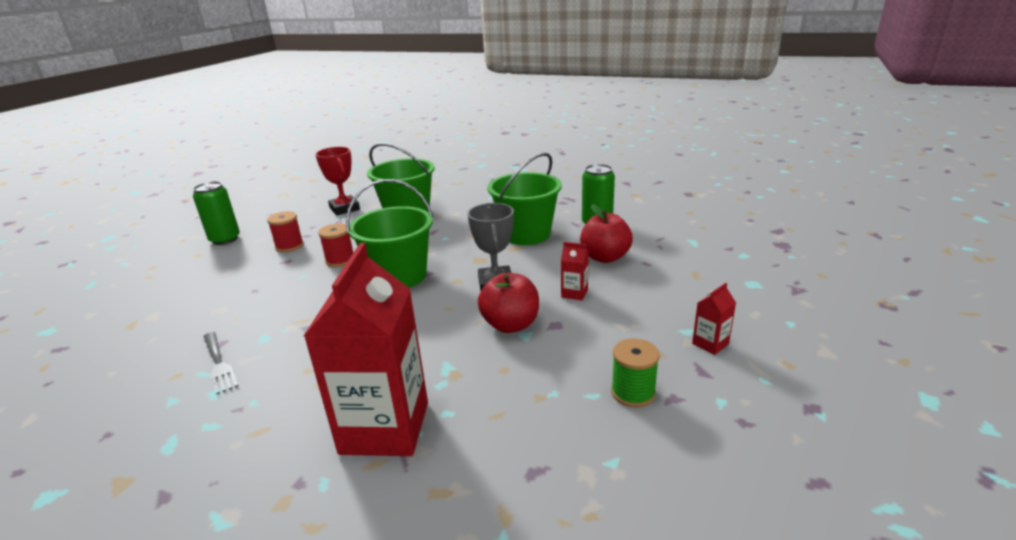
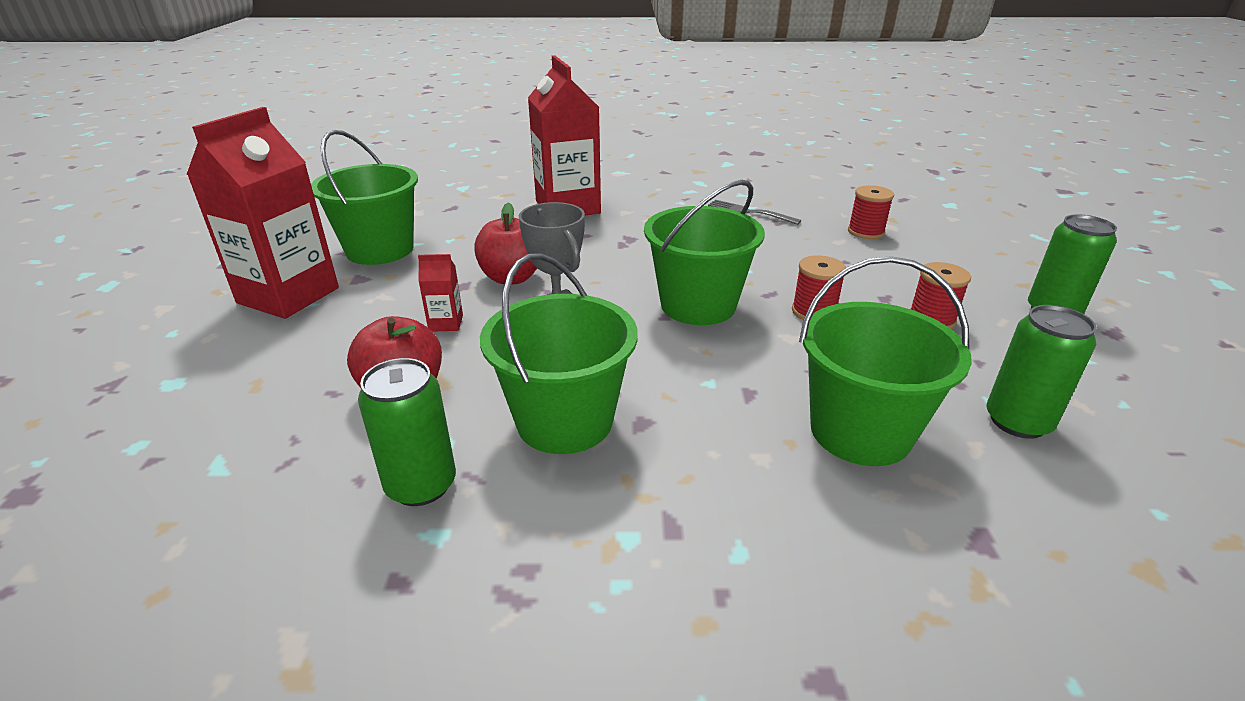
camera: 155 degrees right, 5 degrees up
(182, 314) = (866, 232): none -> red spool
(344, 209) = (1017, 422): red trophy -> green can
(633, 392) = (380, 250): green spool -> green bucket
(710, 344) = (288, 295): red carton -> red carton, size x2.47

